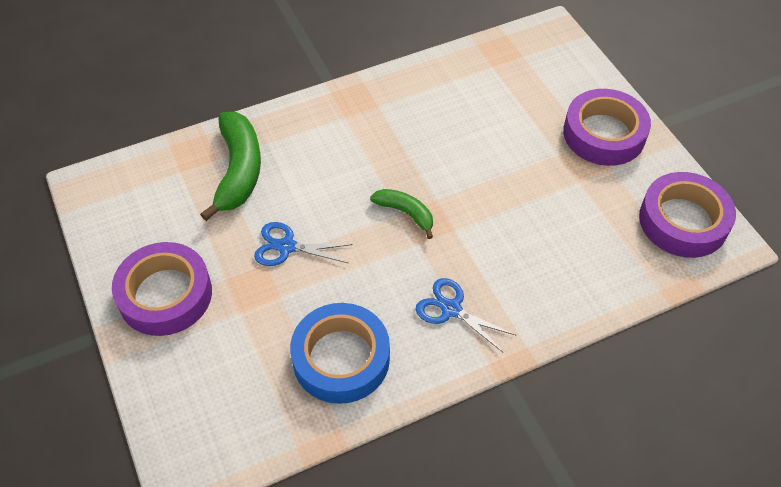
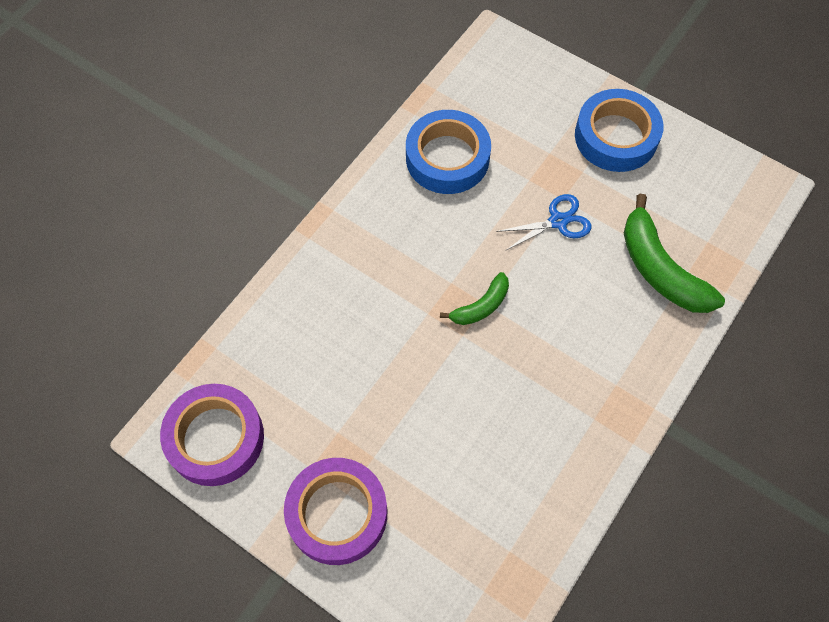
camera: 150 degrees right, 10 degrees up
(165, 294) = (616, 136): purple tape -> blue tape
(406, 213) = (481, 306): green banana -> green banana turned 45 degrees counterclockwise
(451, 309) = (387, 238): blue scissors -> none

